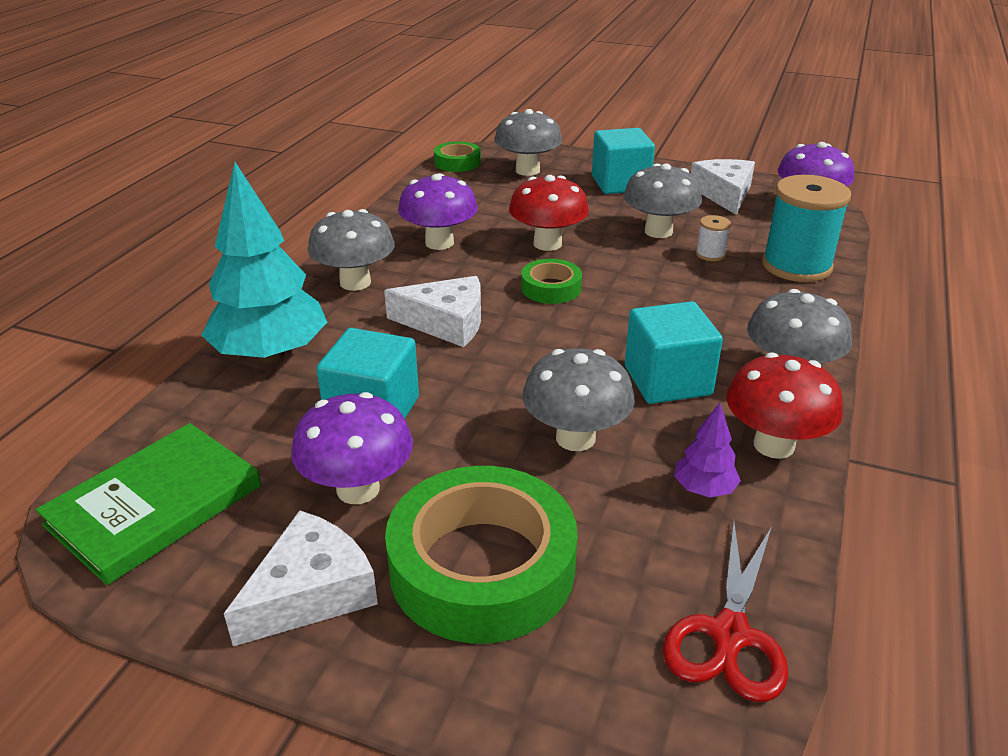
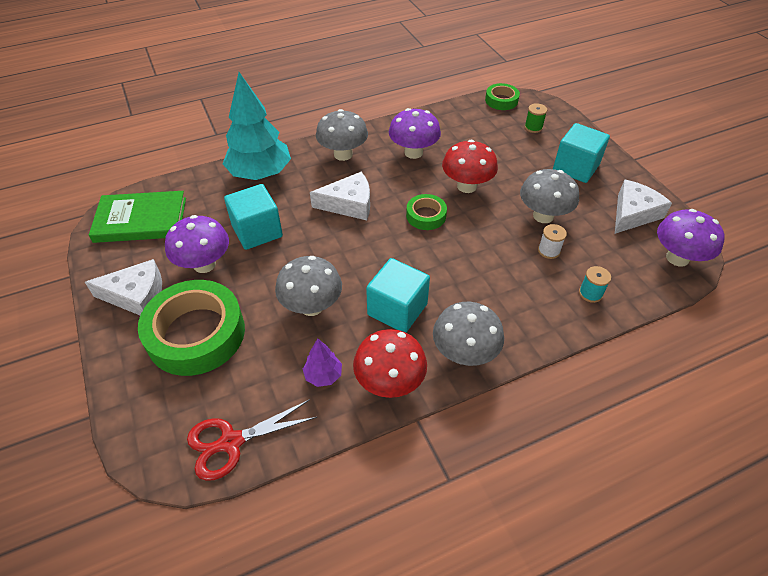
camera: 45 degrees right, 15 degrees up
(446, 322) = (349, 204): white cheese -> white cheese turned 60 degrees counterclockwise
(527, 170) = (533, 127): grey mushroom -> green spool
(796, 266) = (590, 293): turquoise spool -> turquoise spool, size x0.45

